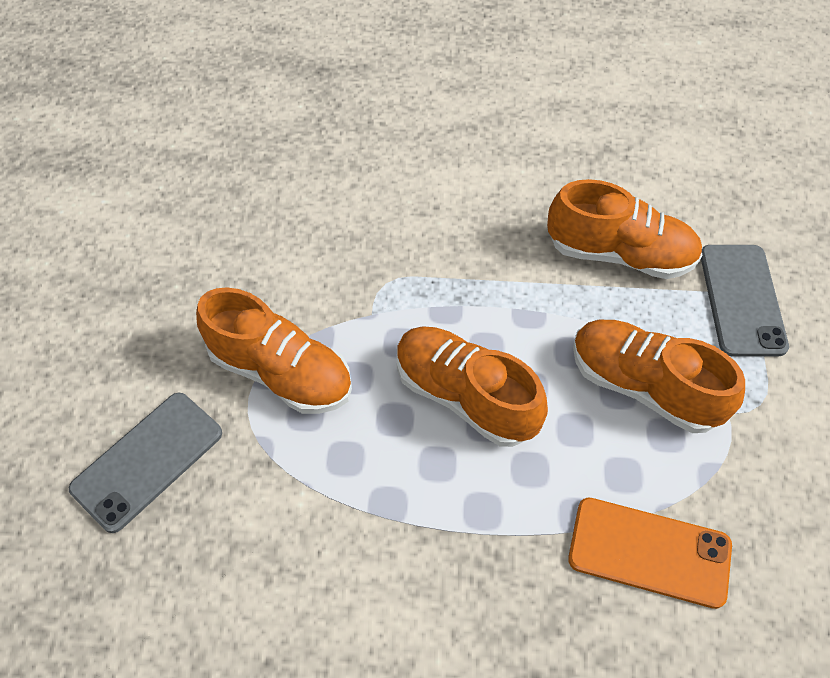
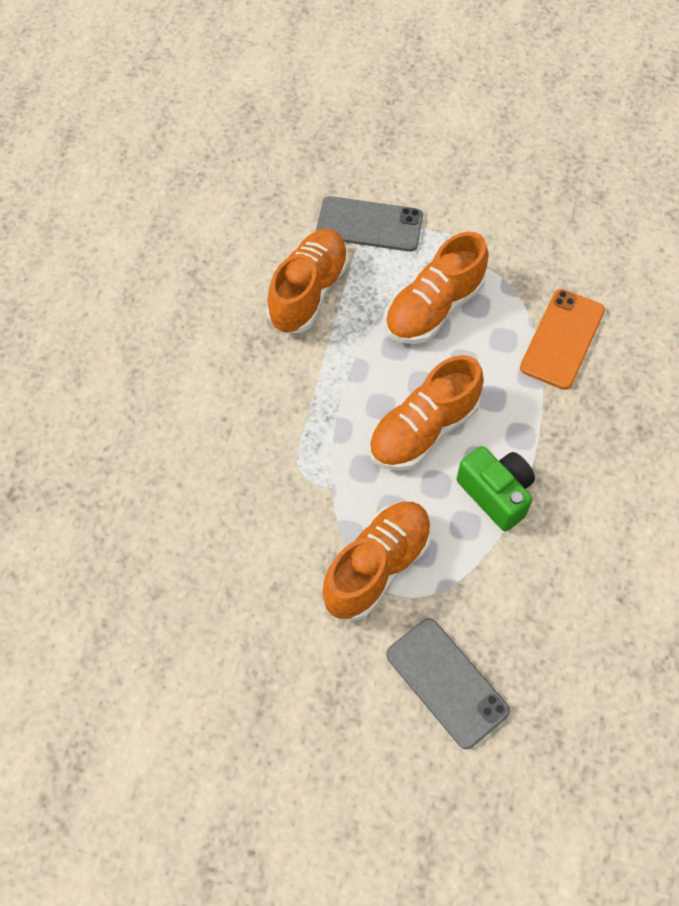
camera: 80 degrees left, 5 degrees up
(393, 489) = (496, 494): none -> green camera

